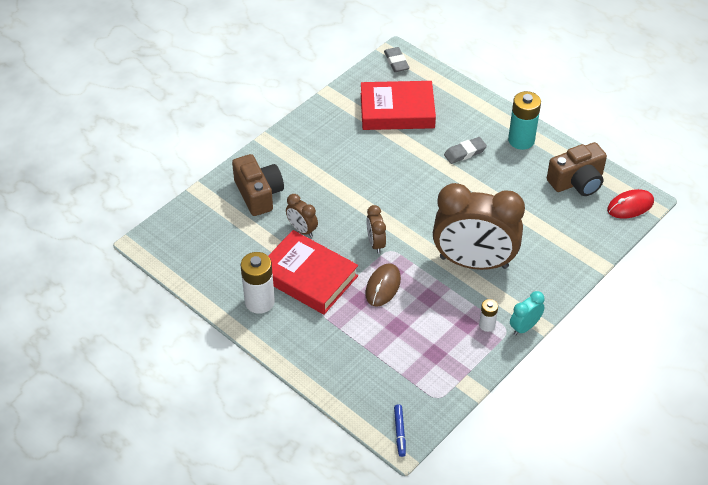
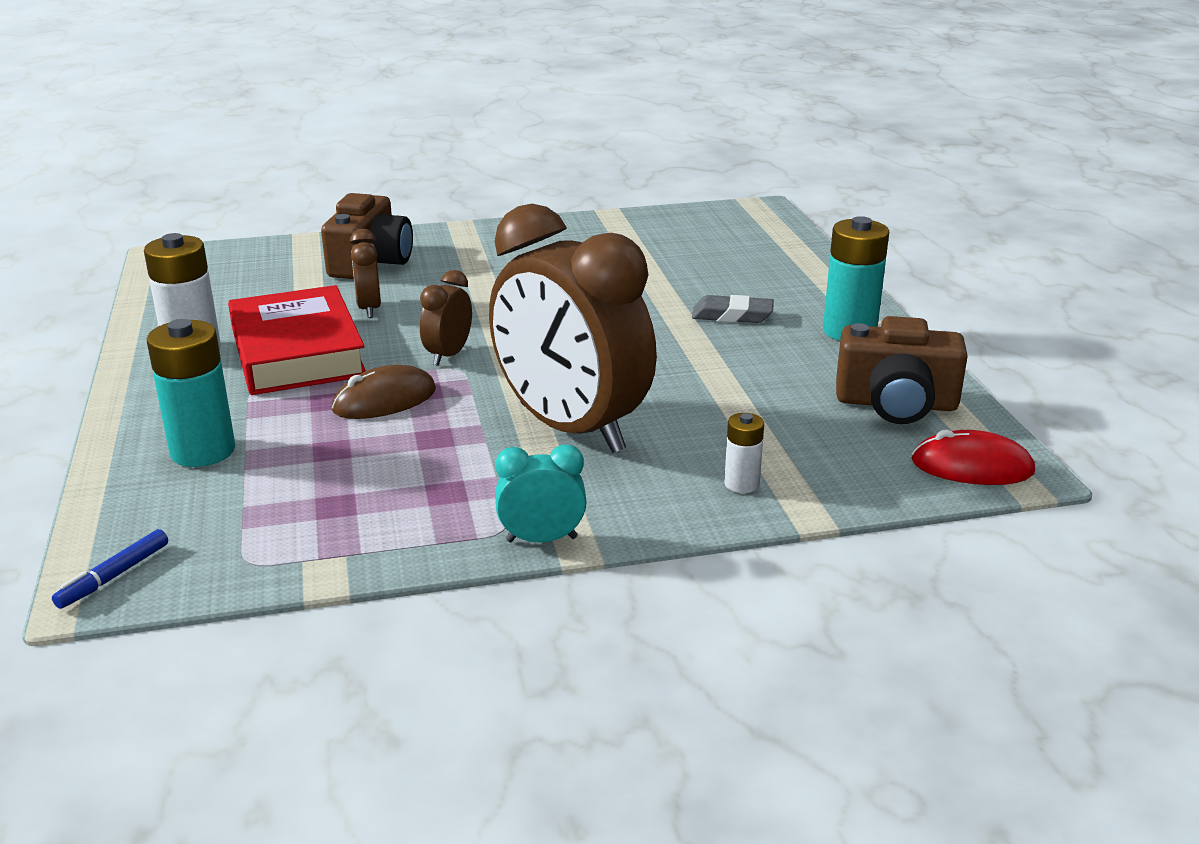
camera: 35 degrees right, 20 degrees down
(347, 356) = (203, 451): none -> turquoise battery
(396, 62) = (748, 214): grey eraser -> none
(397, 111) = (684, 251): red book -> none
(487, 325) = (478, 508): white battery -> white battery (741, 484)

